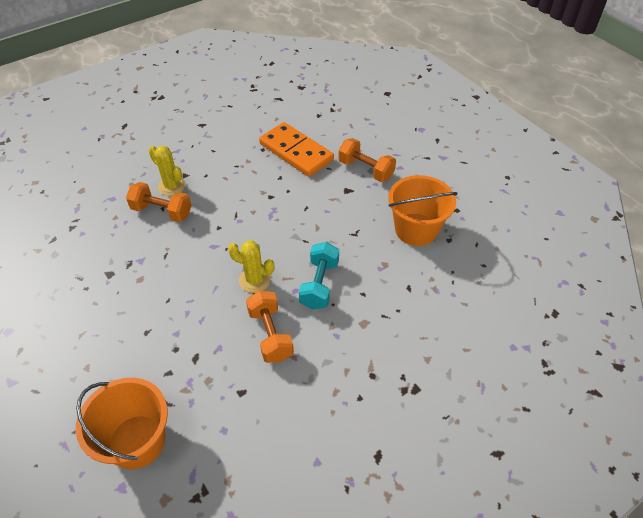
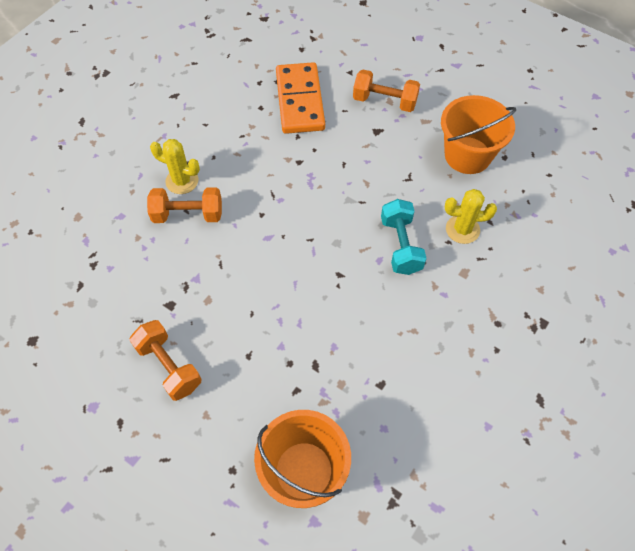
camera: 20 degrees left, 10 degrees up
(254, 280) = (332, 262): yellow cactus -> yellow cactus (462, 229)
(270, 335) = (379, 315): orange dumbbell -> orange dumbbell (169, 366)
(296, 152) = (299, 101): orange domino -> orange domino turned 60 degrees clockwise

